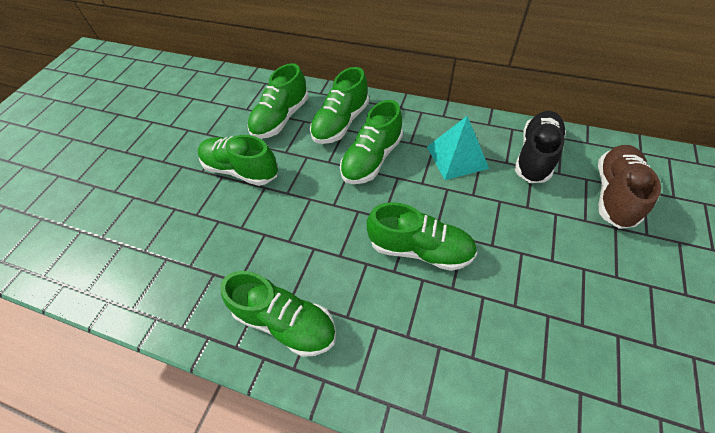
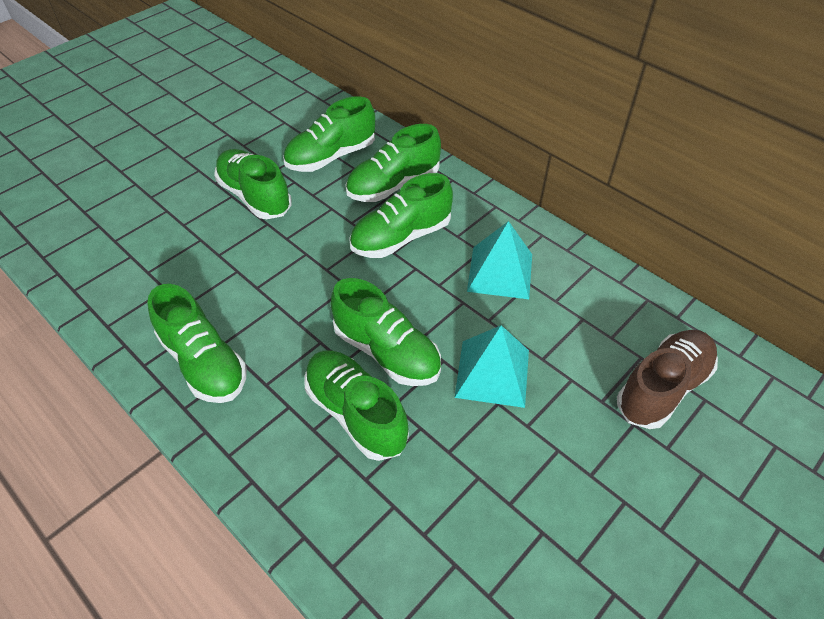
camera: 20 degrees right, 5 degrees down
(430, 307) = (356, 413): none -> green shoe
(503, 232) = (492, 373): none -> turquoise pyramid
(535, 156) = (597, 307): black shoe -> none

